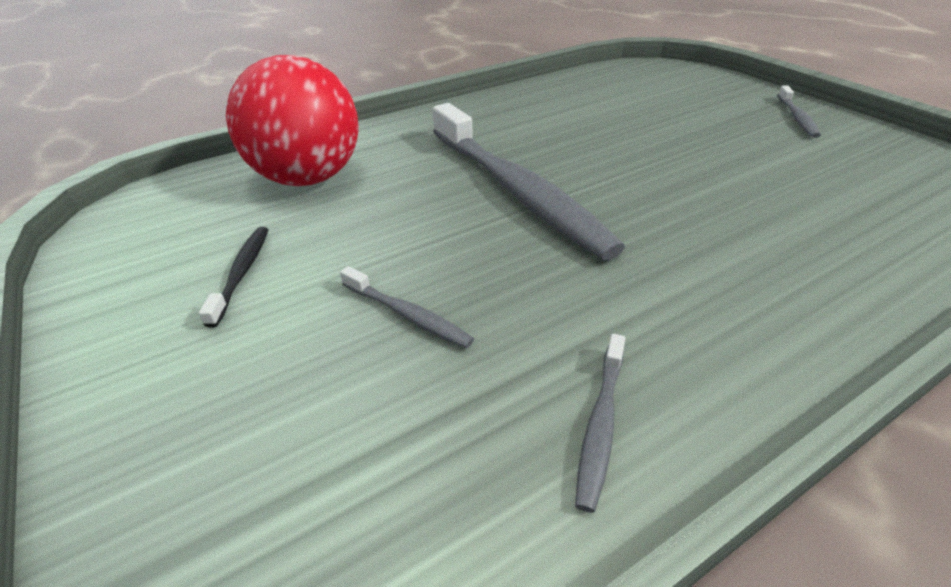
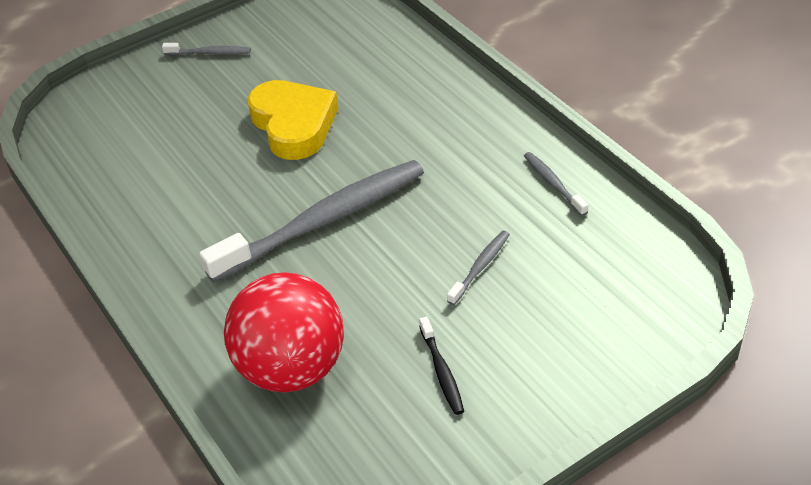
camera: 90 degrees left, 5 degrees up
(242, 273) = (442, 371): black toothbrush -> black toothbrush turned 105 degrees counterclockwise
(600, 425) = (553, 183): grey toothbrush -> grey toothbrush turned 135 degrees counterclockwise
(687, 168) = (293, 124): none -> yellow heart

